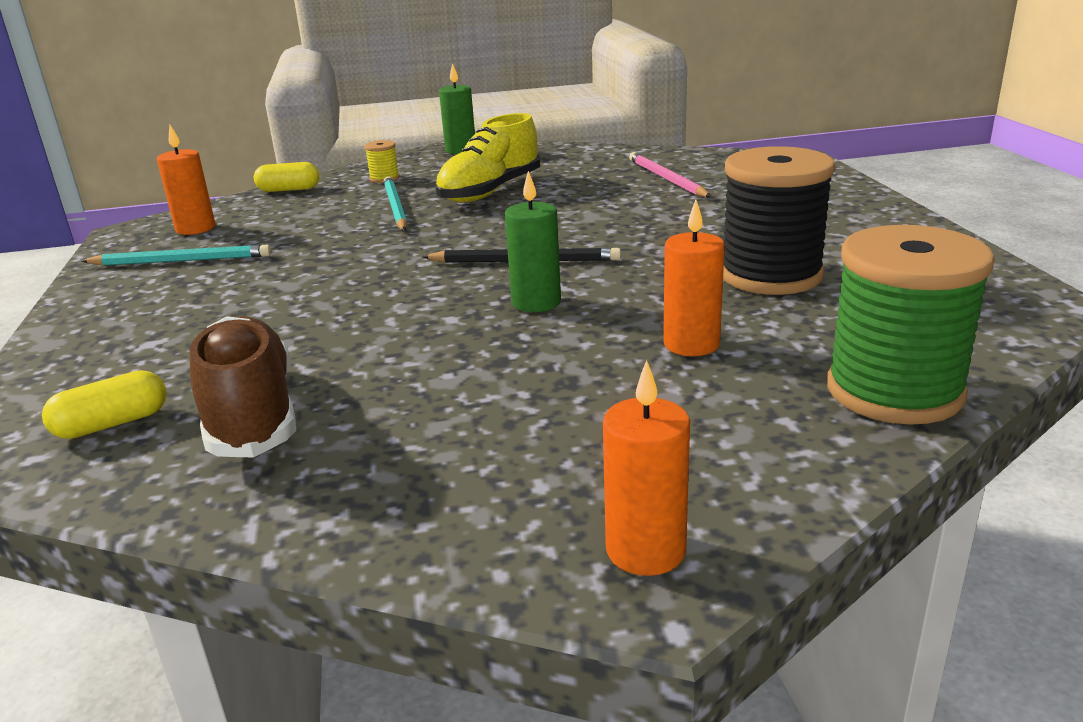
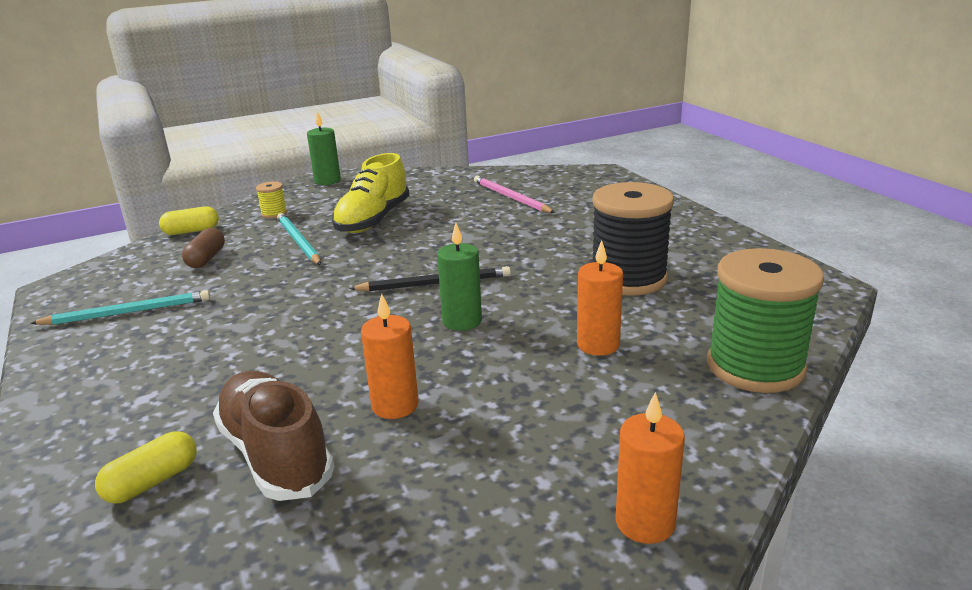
camera: 15 degrees left, 0 degrees up
(195, 228) = (123, 278): orange candle -> orange candle (395, 405)
(289, 217) = (206, 259): none -> brown capsule

